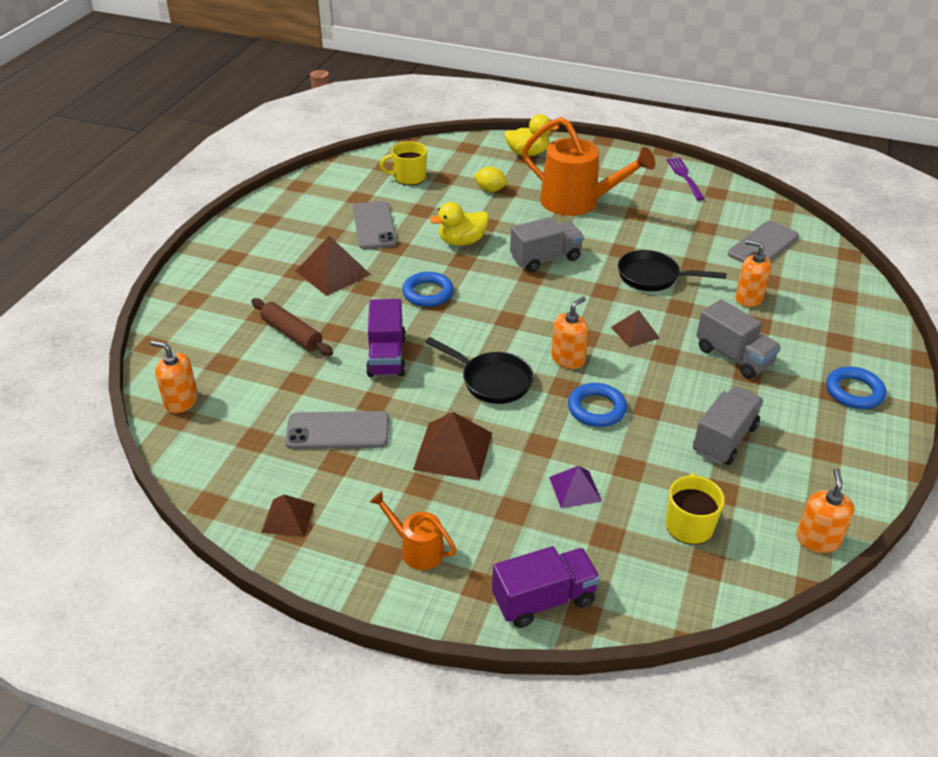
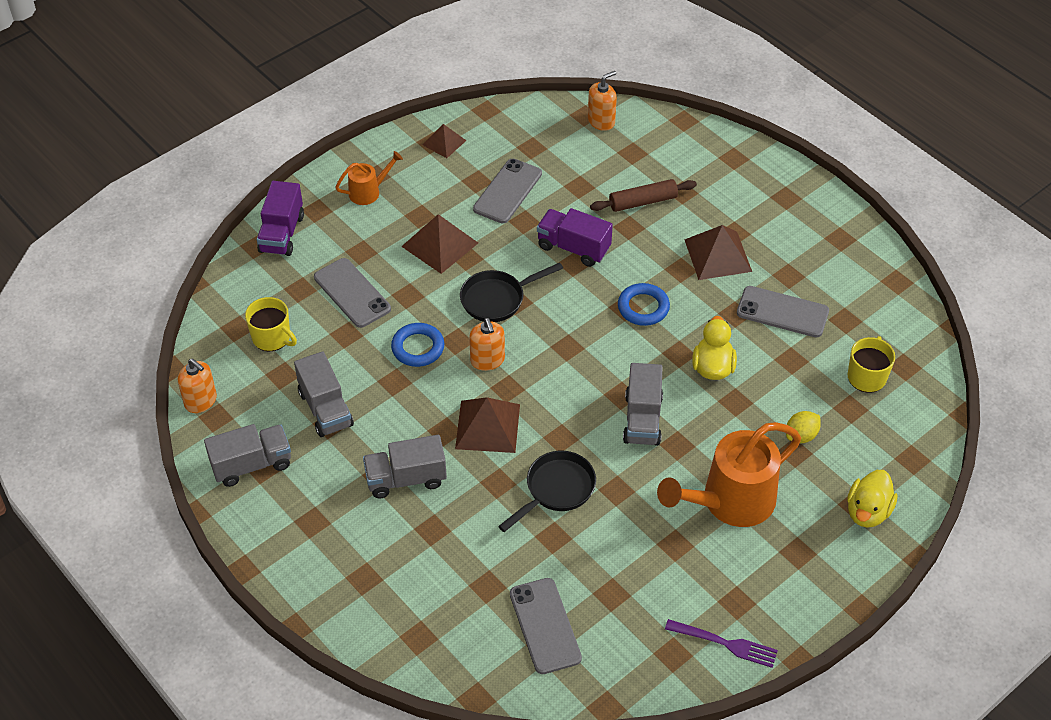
camera: 120 degrees right, 10 degrees up
(575, 489) = (352, 293): purple pyramid -> grey phone
(635, 332) = (487, 426): brown pyramid -> brown pyramid, size x1.64
(748, 298) = (472, 548): orange soap dispenser -> none
(833, 460) = (252, 465): none -> grey truck
(854, 392) = (301, 537): blue ring -> none

